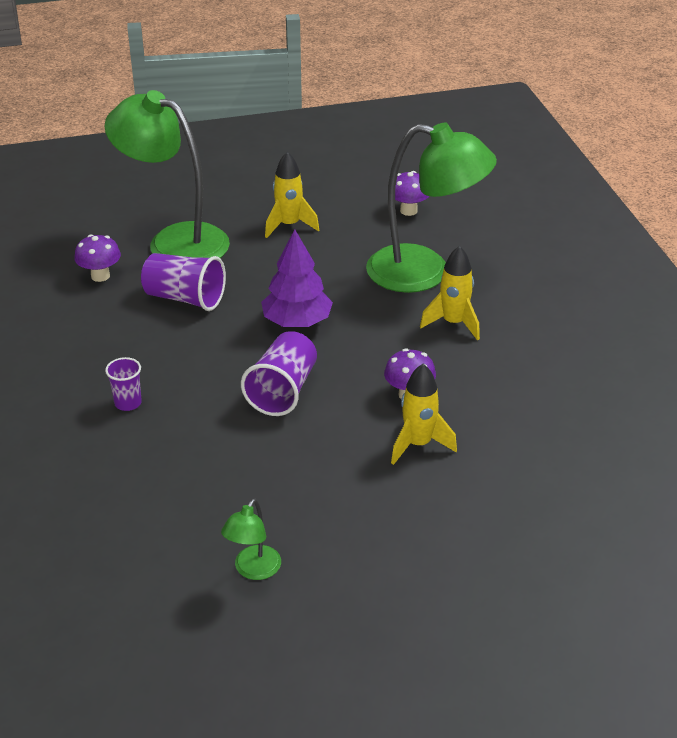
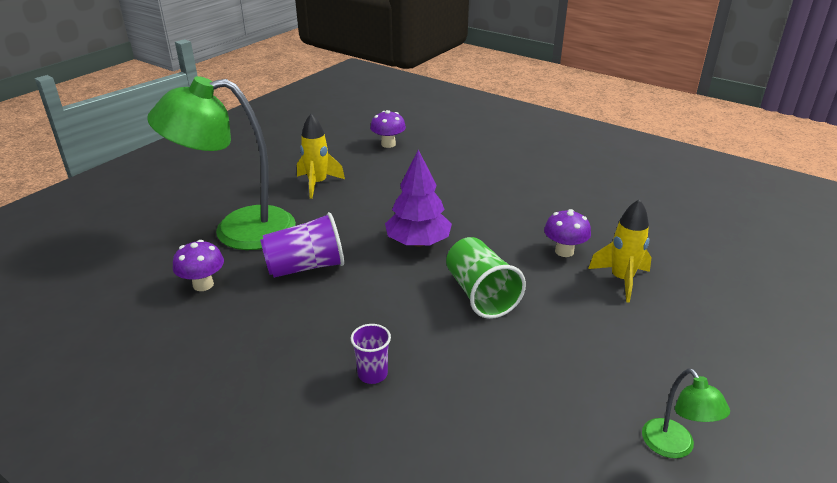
camera: 40 degrees left, 5 degrees down
(283, 391) = (480, 294): purple cup -> green cup
(425, 272) = (455, 174): green lamp -> none
(453, 323) = (519, 195): yellow rocket -> none

